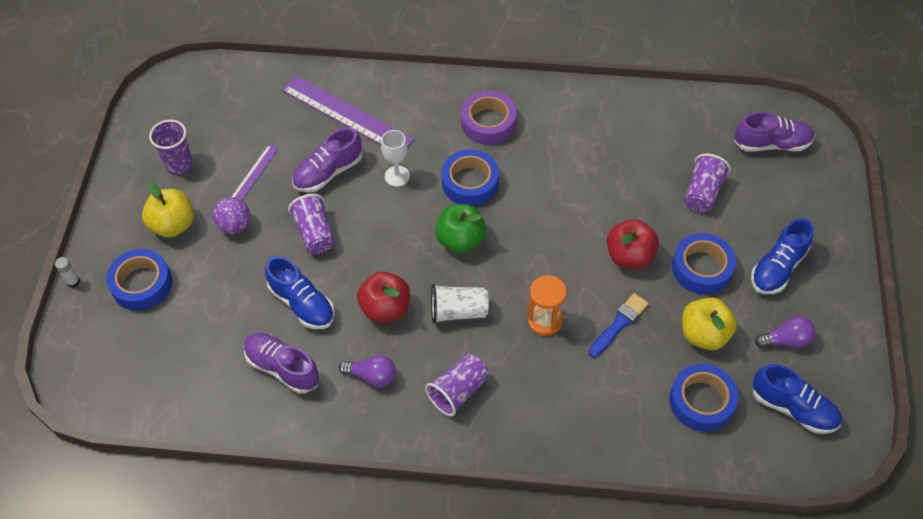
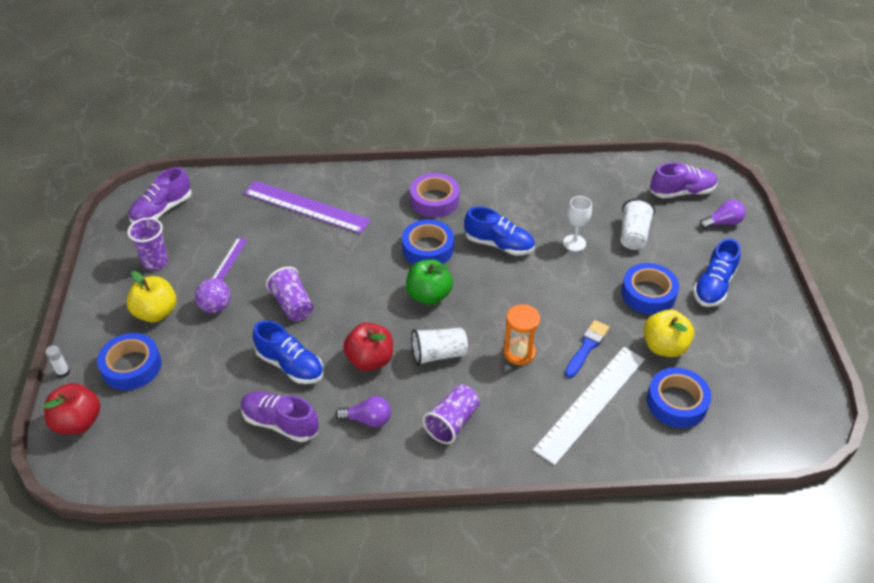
camera: 10 degrees left, 10 degrees down
(328, 172) = (297, 254): purple shoe -> purple shoe (162, 210)
(397, 176) = (360, 250): white goblet -> white goblet (574, 243)
(609, 390) = (591, 403): none -> white ruler
(629, 256) = (583, 291): red apple -> red apple (78, 422)
(702, 192) = (633, 235): purple cup -> white cup
(786, 340) = (737, 343): purple light bulb -> purple light bulb (723, 223)
(793, 408) = (758, 397): blue shoe -> blue shoe (499, 244)

